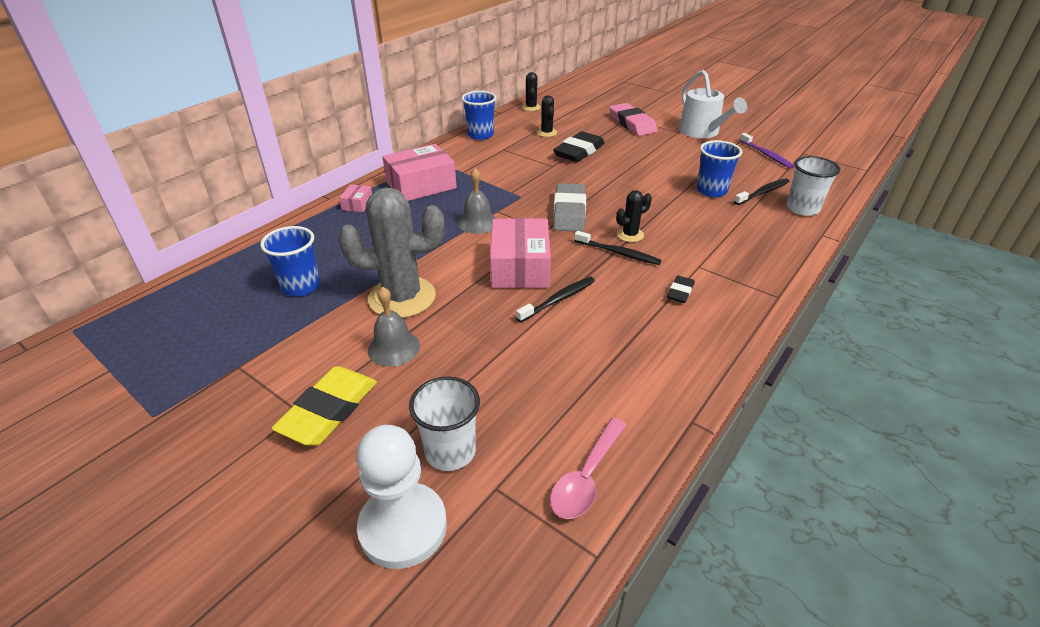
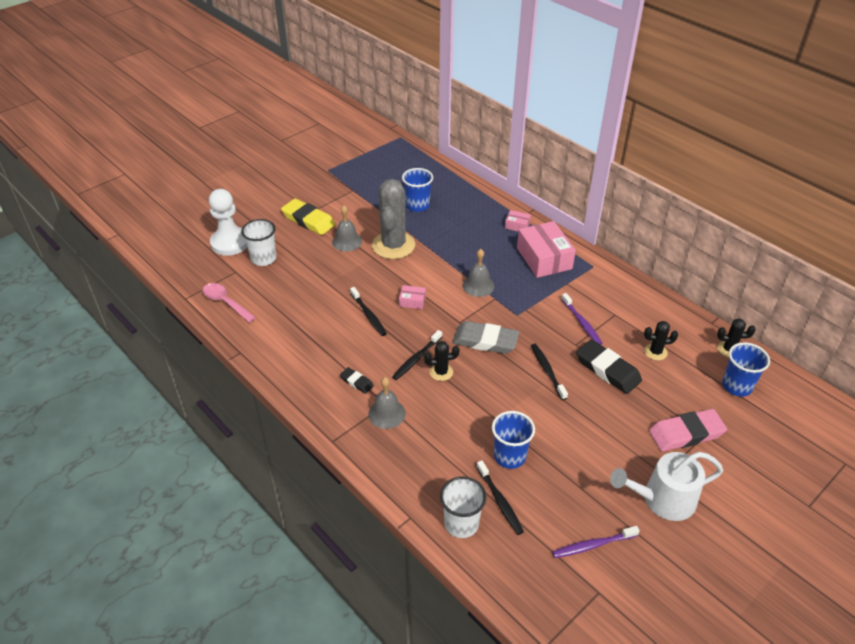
camera: 100 degrees right, 5 degrees up
(480, 135) = (648, 301): blue cup -> blue cup (737, 386)
(520, 267) = (412, 301): pink box -> pink box, size x0.46
(521, 163) = (581, 323): none -> purple toothbrush
(595, 178) = (547, 371): none -> black toothbrush
(630, 235) = (441, 372): black cactus -> black cactus turned 75 degrees counterclockwise
(712, 263) = (387, 413): none -> grey bell

